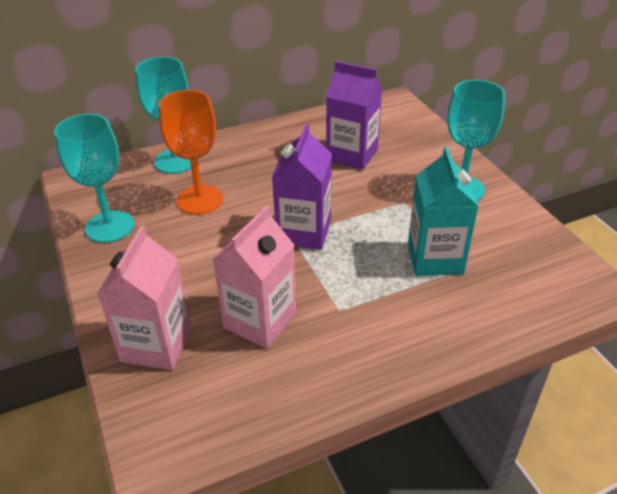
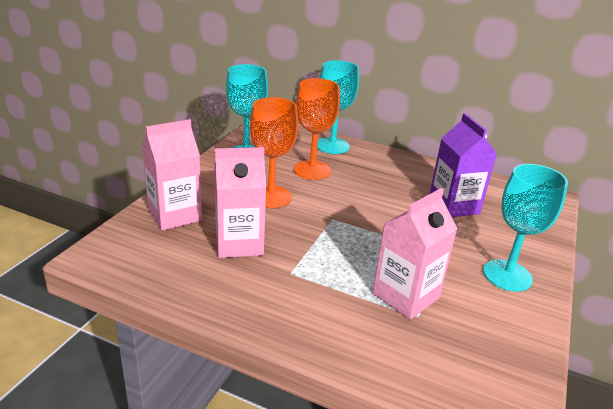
camera: 45 degrees right, 10 degrees down
(209, 254) = (271, 196): none -> orange goblet
(304, 232) = (343, 222): purple carton -> none
(435, 258) = (405, 296): turquoise carton -> pink carton

